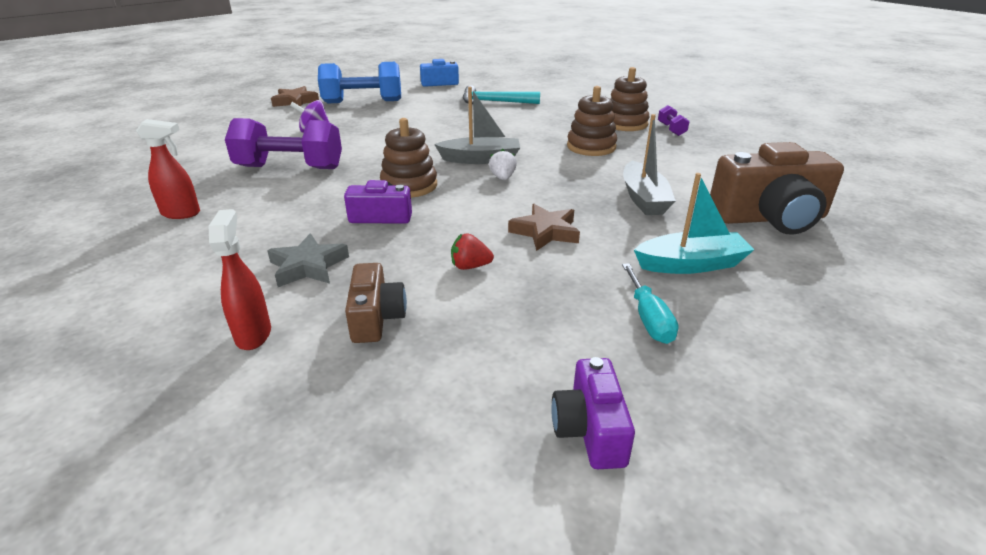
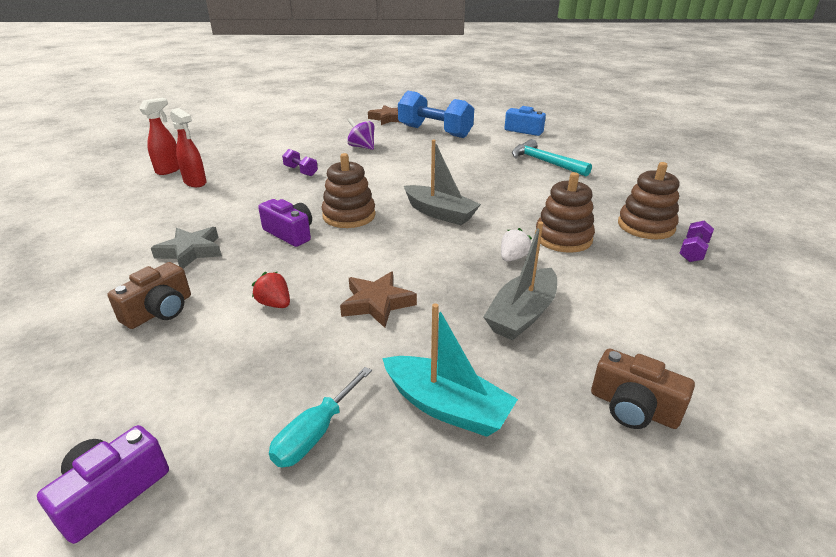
camera: 40 degrees right, 0 degrees up
(253, 334) = (93, 284): red spray bottle -> red spray bottle (169, 170)
(290, 167) = (301, 171): purple dumbbell -> purple dumbbell, size x0.45
(502, 178) = (428, 237): white strawberry -> white strawberry (513, 258)
(770, 218) = (633, 408): brown camera -> brown camera, size x0.55

